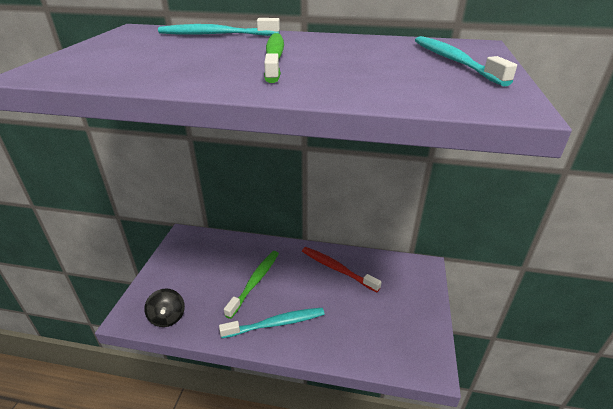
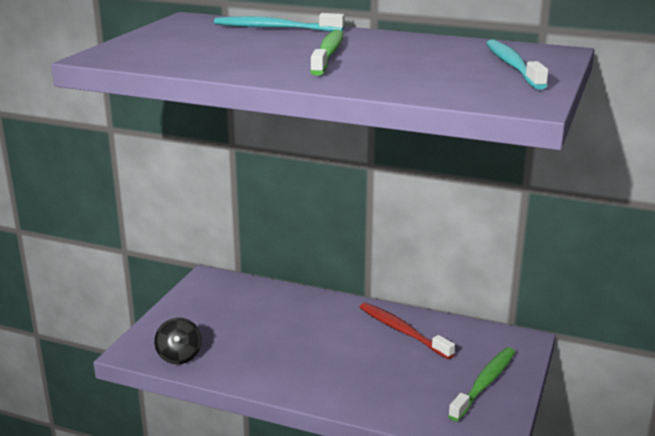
camera: 10 degrees right, 10 degrees down
(255, 282) = (292, 333): green toothbrush -> green toothbrush (484, 383)
(276, 323) = (310, 376): turquoise toothbrush -> none

